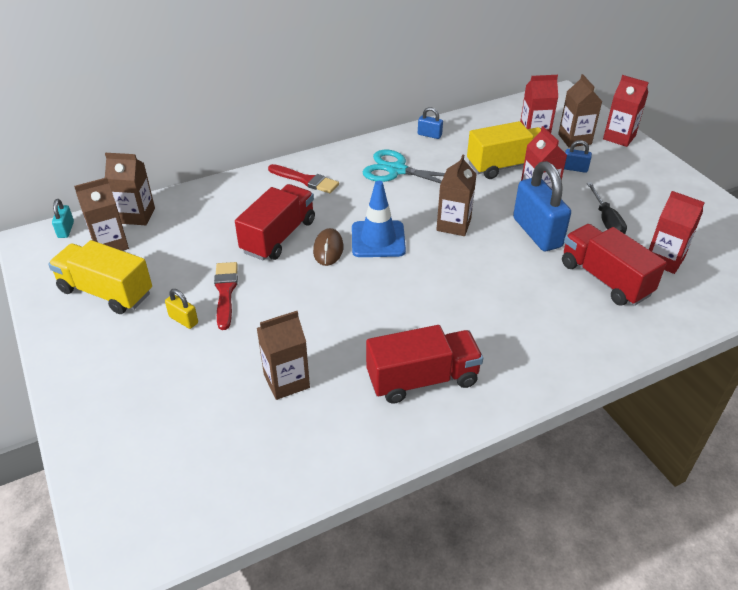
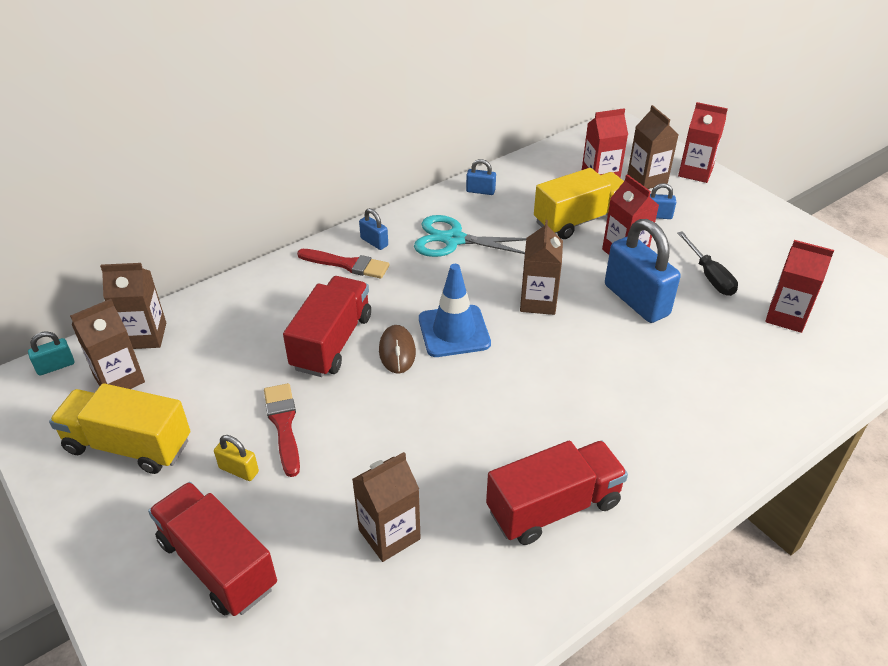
camera: 10 degrees left, 0 degrees up
(66, 230) = (55, 366): turquoise padlock -> turquoise padlock turned 75 degrees clockwise
(332, 165) = (374, 242): none -> blue padlock
(605, 279) = (728, 349): red truck -> red truck (218, 564)

